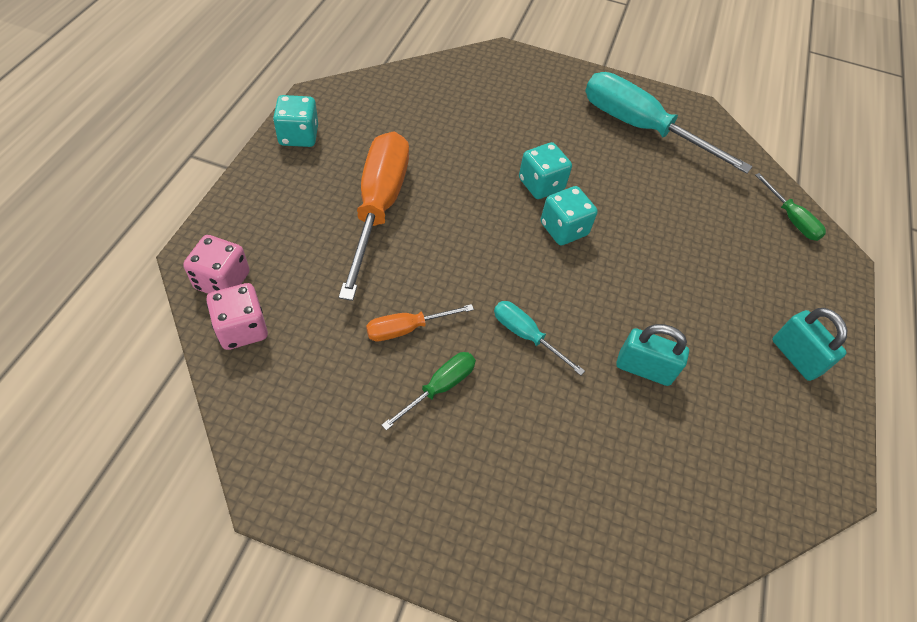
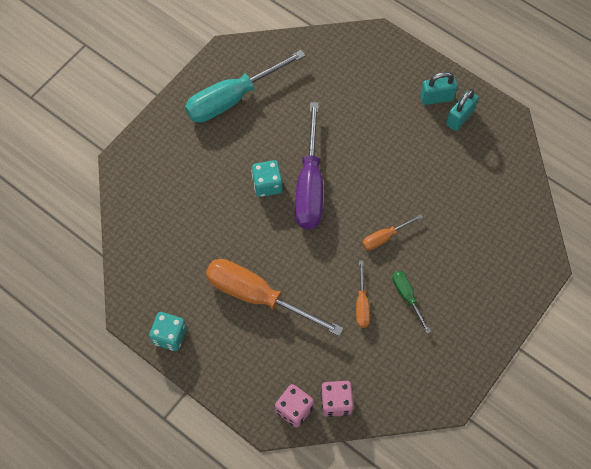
camera: 65 degrees left, 10 degrees up
(526, 336) = (384, 237): turquoise screwdriver -> orange screwdriver
(563, 229) = (310, 185): turquoise dice -> purple screwdriver
(644, 369) = (423, 181): turquoise padlock -> turquoise padlock (459, 117)
(791, 219) = (340, 46): green screwdriver -> none

